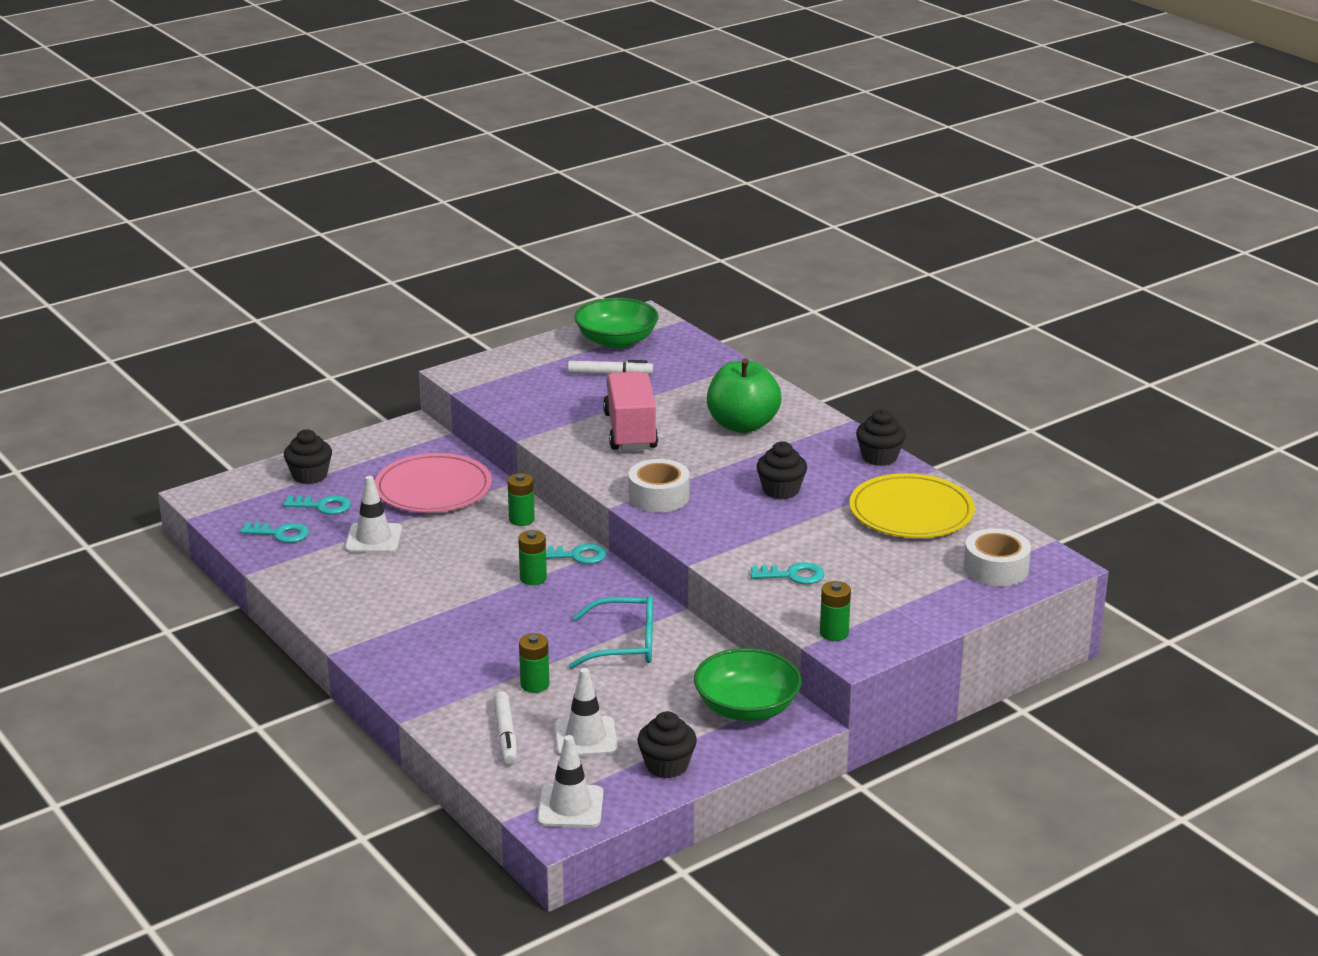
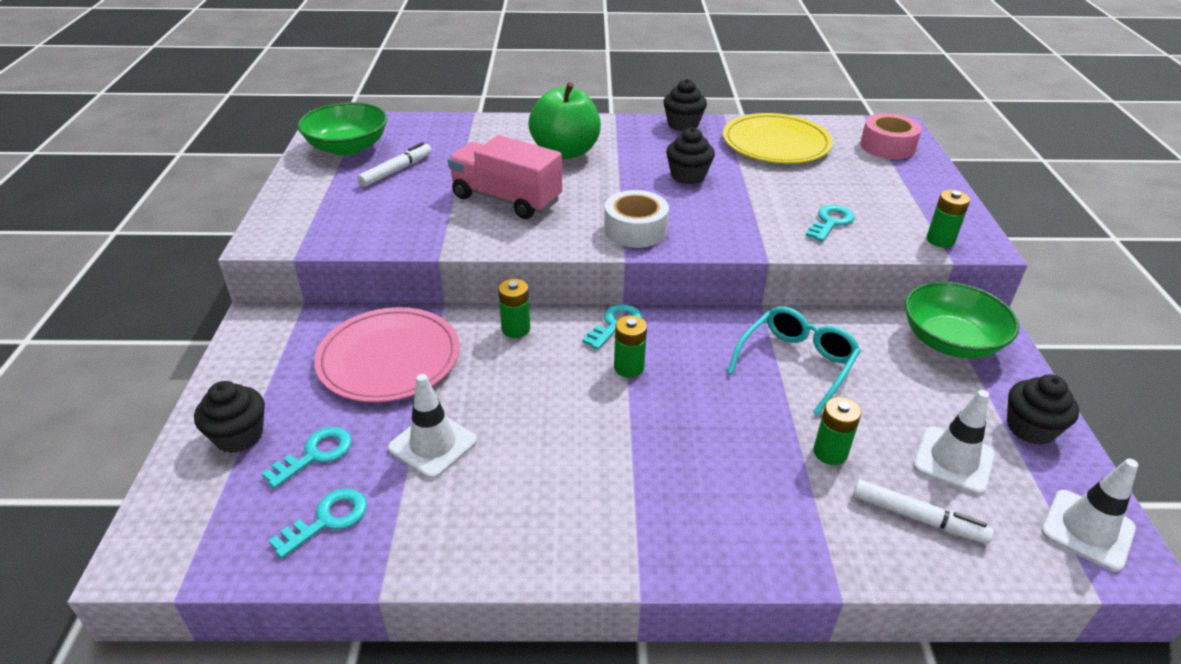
camera: 55 degrees left, 10 degrees up
(996, 569) = (887, 146): white tape -> pink tape

